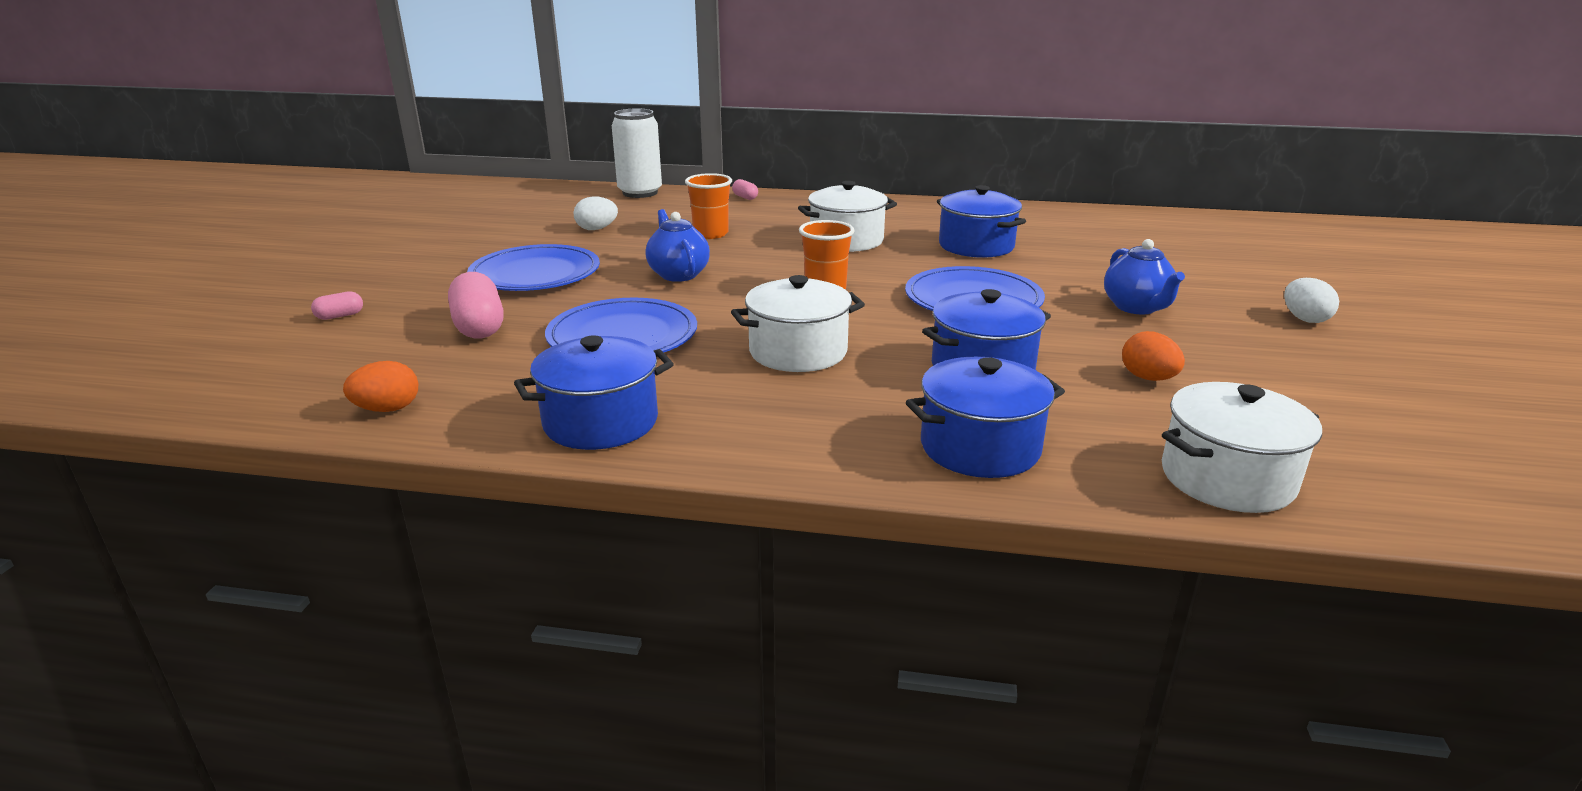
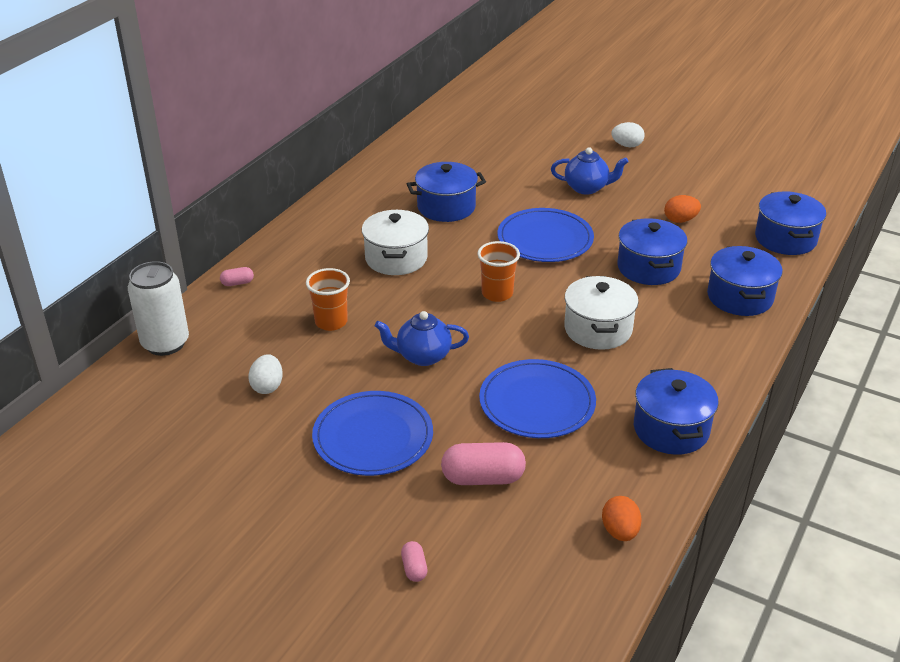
camera: 70 degrees left, 10 degrees up
(1227, 478) = (785, 239): white pot -> blue pot

